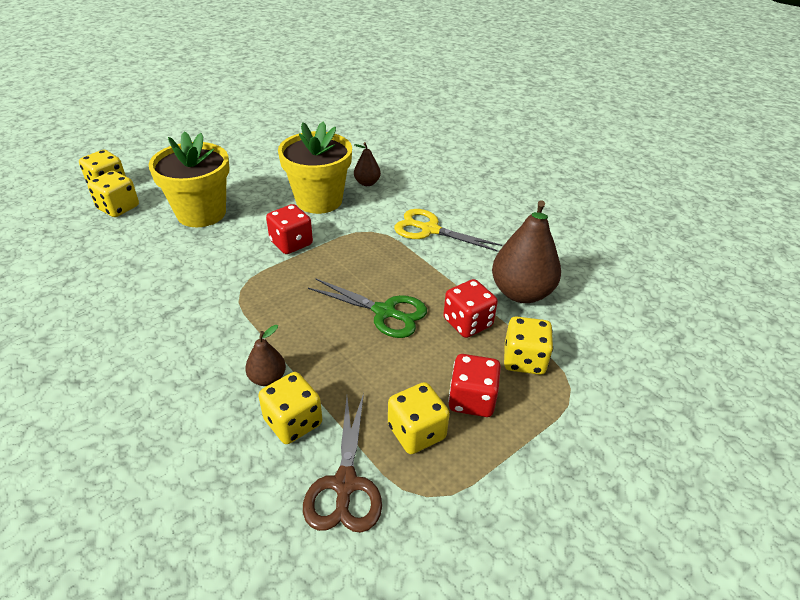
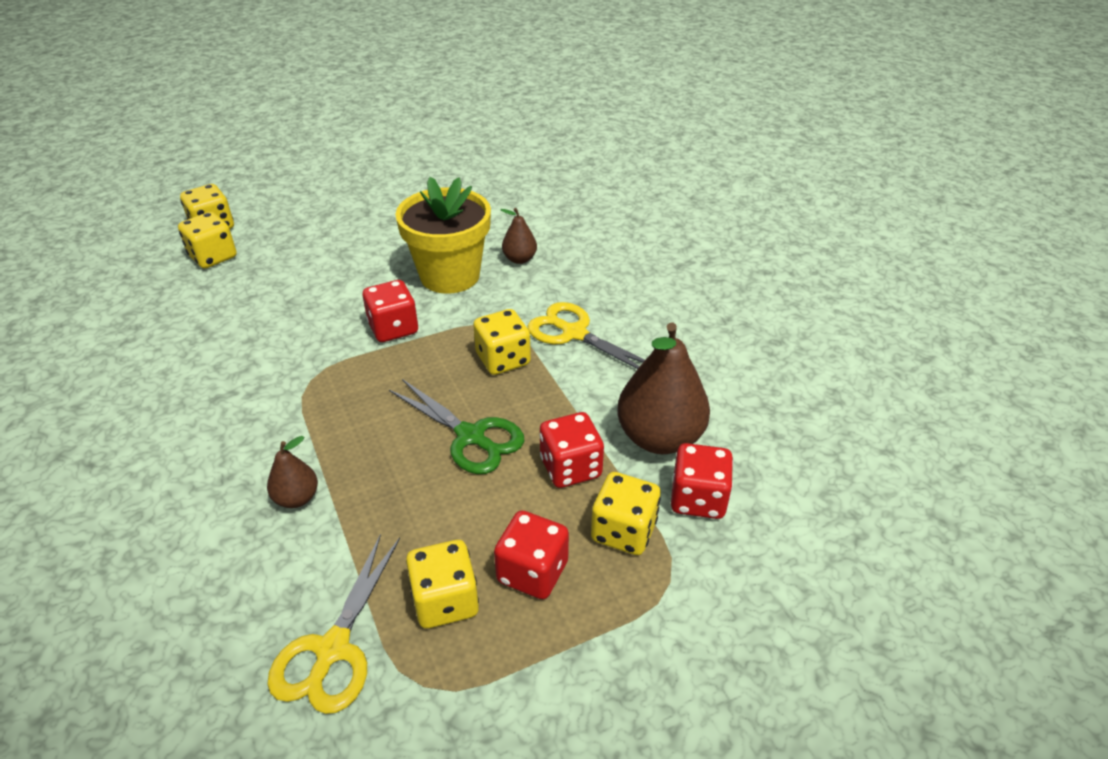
camera: 15 degrees right, 0 degrees up
(201, 213) = (303, 275): yellow flower pot -> none
(293, 422) = (304, 559): yellow dice -> yellow dice (503, 359)
(345, 484) = (332, 649): brown scissors -> yellow scissors
(565, 329) = (698, 499): none -> red dice

